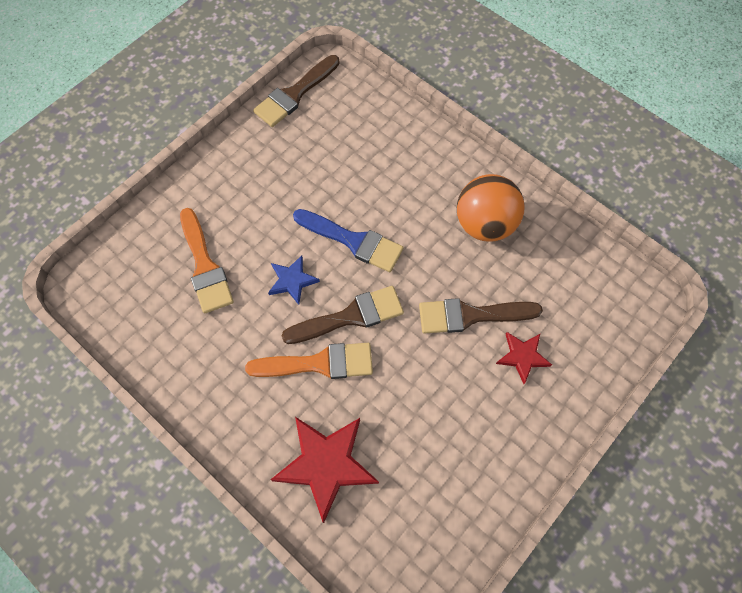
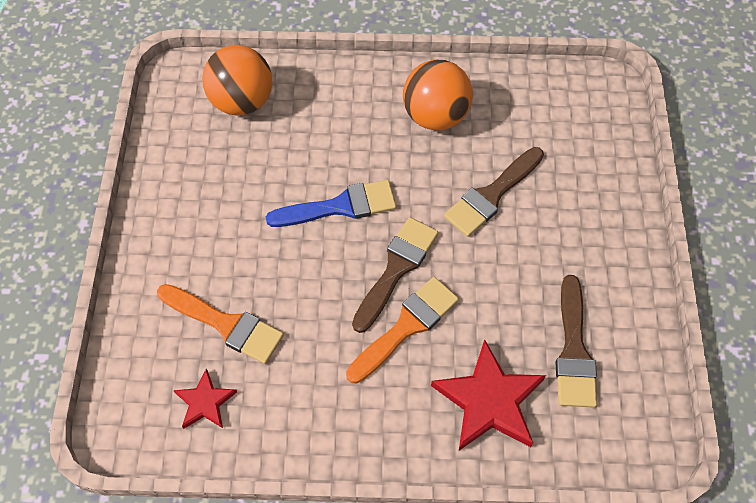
camera: 40 degrees left, 5 degrees down
(292, 281) = (318, 277): blue star -> none
(294, 94) = (166, 119): brown brush -> brown brush (573, 350)
(355, 116) = (242, 101): none -> orange ball
(522, 356) = (559, 197): red star -> red star (205, 402)

